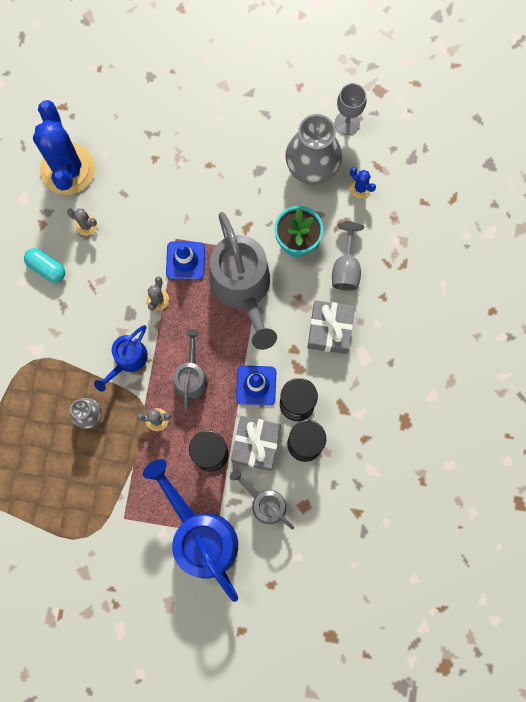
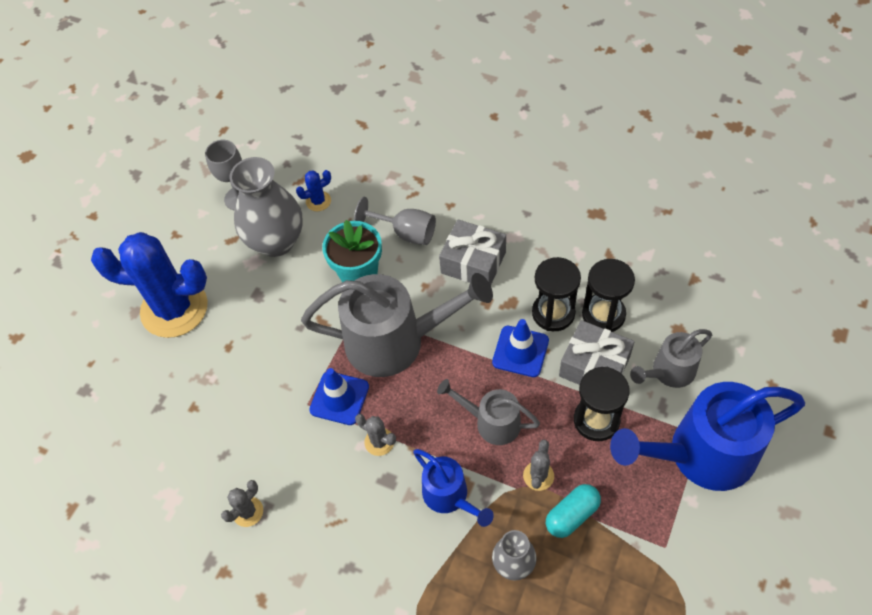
camera: 70 degrees left, 20 degrees down
(46, 268) = (288, 579): turquoise capsule -> turquoise capsule (572, 515)
(67, 169) = (161, 520): blue cactus -> blue cactus (174, 309)

